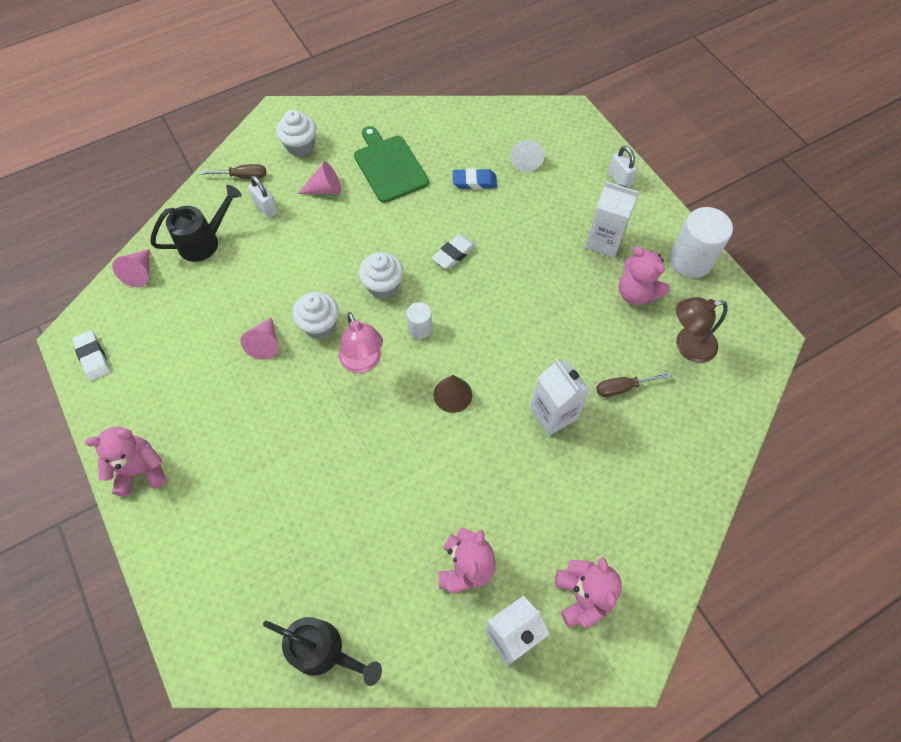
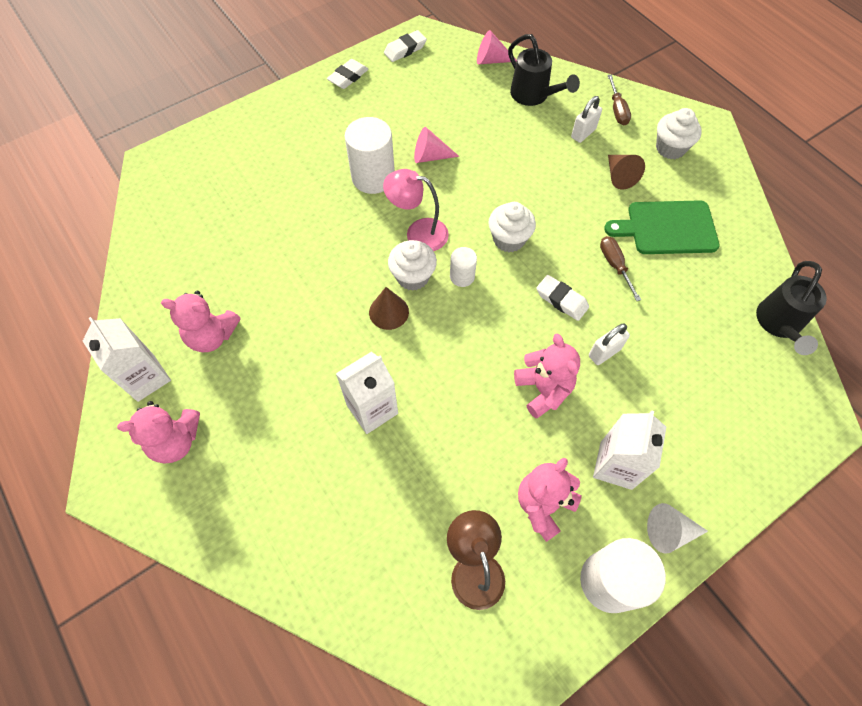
camera: 85 degrees right, 0 degrees up
(120, 422) = (348, 77): none -> white eraser
(141, 470) = (307, 97): pink teddy bear -> pink teddy bear (543, 390)
(282, 401) = (373, 177): none -> white cylinder
(319, 325) = (455, 193): white cupcake -> white cupcake (413, 276)
(324, 651) = (151, 237): black watering can -> black watering can (779, 324)
(325, 189) = (619, 176): pink cone -> brown cone
(363, 362) = (418, 233): pink lamp -> pink lamp turned 45 degrees clockwise
(389, 166) = (667, 228): green cutting board -> green cutting board turned 150 degrees counterclockwise
(474, 182) = (669, 314): blue eraser -> none
(526, 159) = (722, 369): white cone -> white cone (669, 531)
(619, 179) = (724, 486): white padlock -> white padlock (604, 352)
(622, 388) = (409, 484): brown screwdriver -> brown screwdriver (614, 265)

